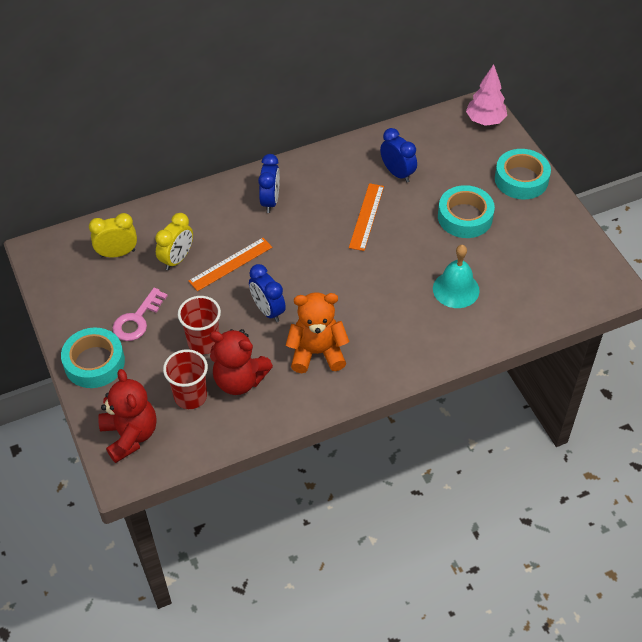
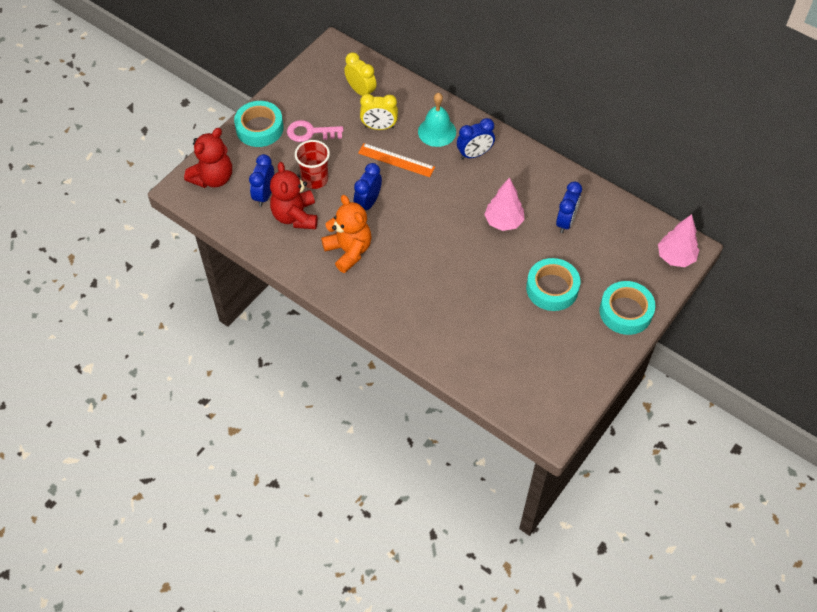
camera: 60 degrees right, 5 degrees up
(190, 396) = (264, 195): red cup -> blue clock
(366, 216) = (503, 222): orange ruler -> pink tree
(456, 289) = (470, 314): turquoise bell -> turquoise bell (437, 131)

